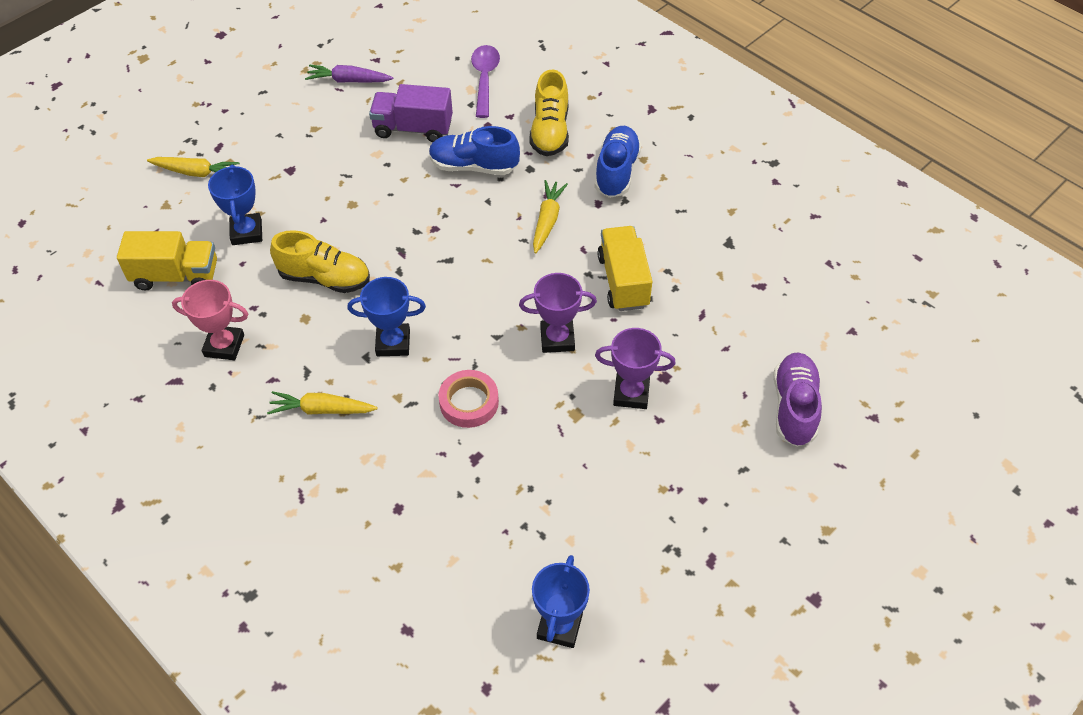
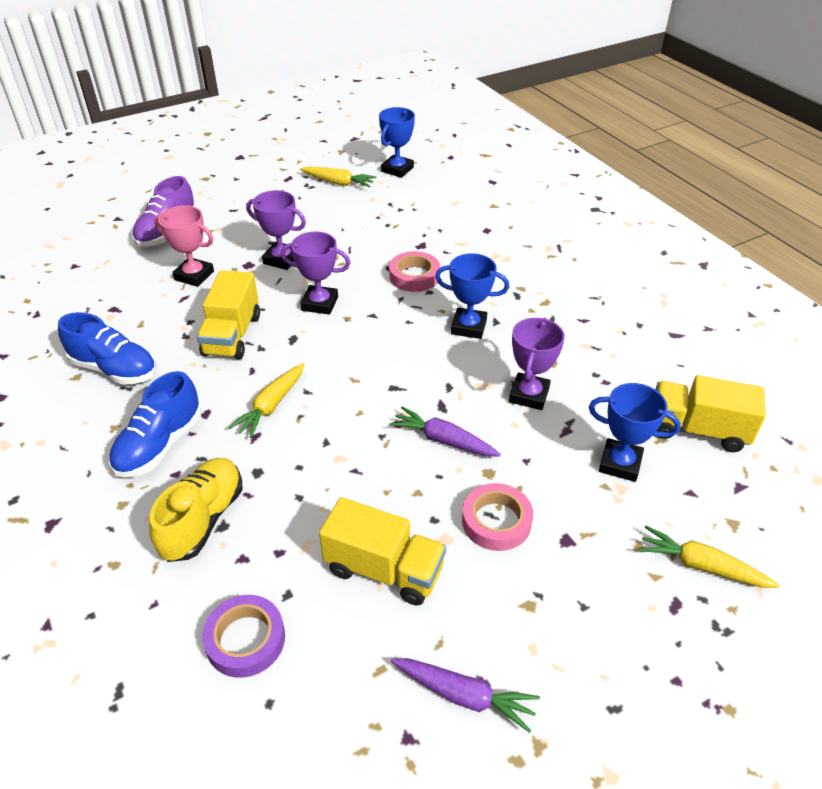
camera: 165 degrees left, 10 degrees down
(224, 346) = (632, 354): pink trophy -> pink trophy (194, 275)
(247, 232) = (620, 464): blue trophy -> blue trophy turned 75 degrees counterclockwise
(321, 410) = (539, 292): yellow carrot -> yellow carrot (338, 183)
(325, 278) = (529, 395): yellow shoe -> purple trophy
(341, 171) = (496, 521): none -> pink tape
(393, 222) = (443, 440): none -> purple carrot
(413, 128) = (384, 569): purple truck -> yellow truck
(474, 166) = (324, 490): blue shoe -> blue shoe (115, 369)
(484, 79) = (245, 639): purple spoon -> purple tape

